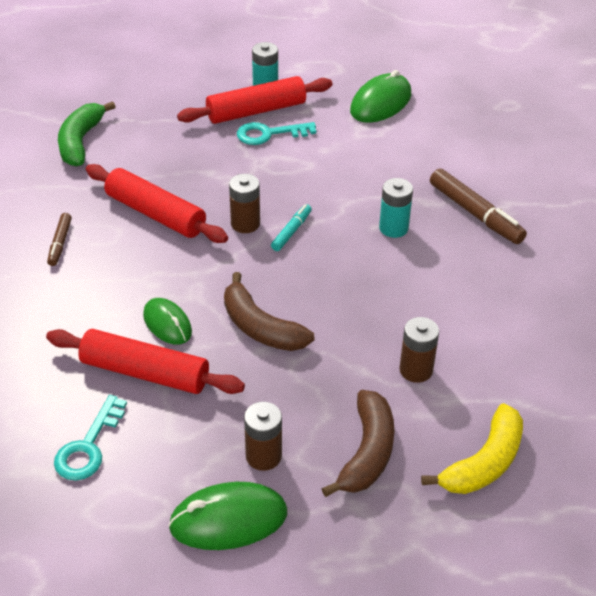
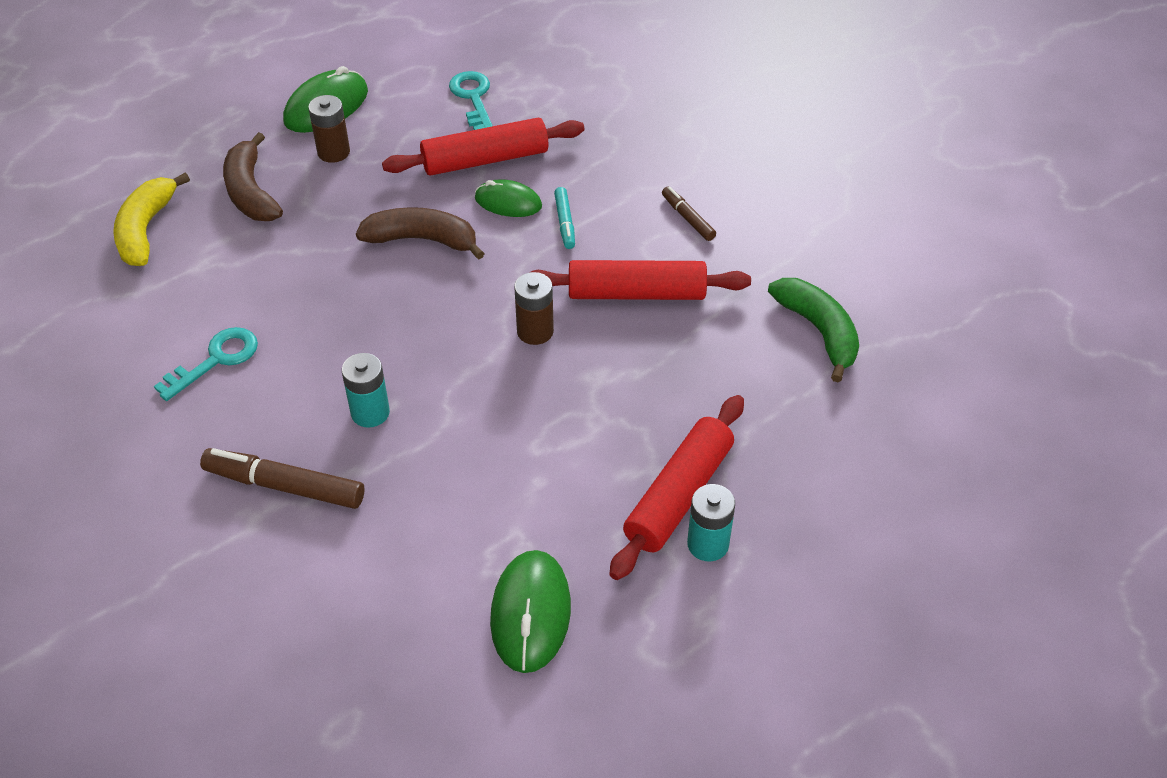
camera: 145 degrees right, 5 degrees up
(269, 134) = (626, 466): turquoise key -> turquoise key (215, 360)
(291, 231) = (478, 348): turquoise marker -> turquoise marker (564, 222)
(416, 370) = (249, 273): brown battery -> none

